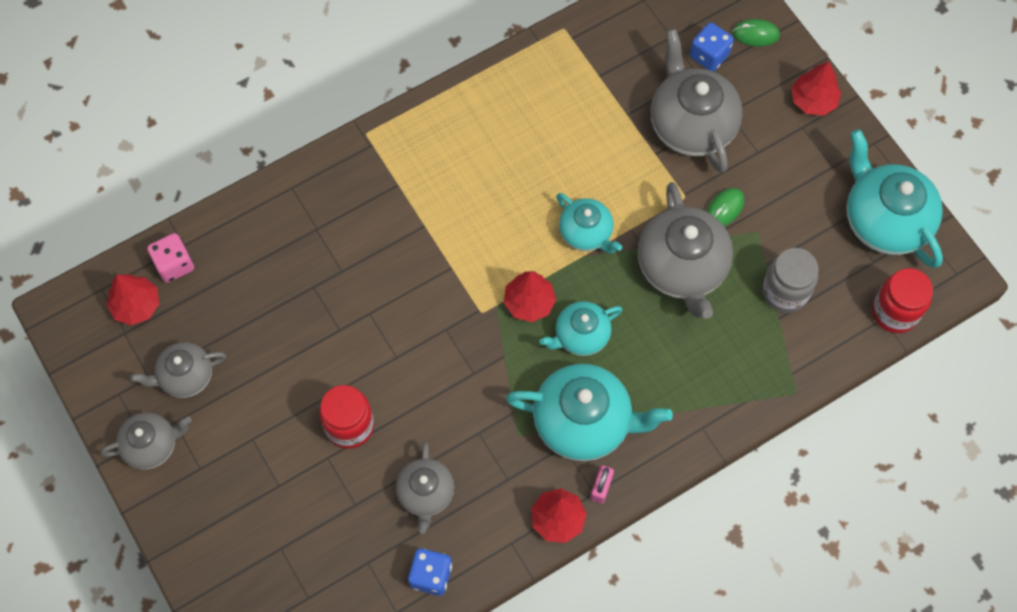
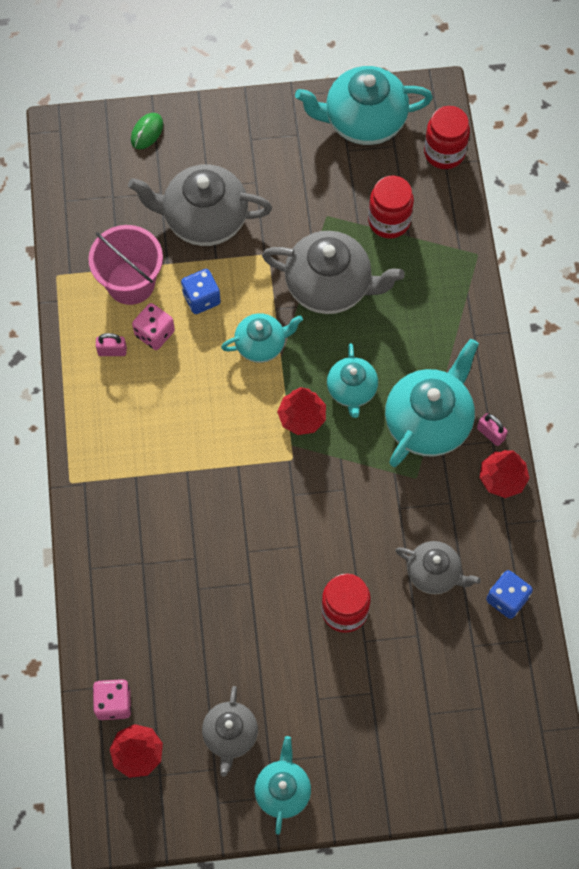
camera: 65 degrees left, 0 degrees up
(152, 445) = (283, 790): grey teapot -> turquoise teapot
(512, 109) = (112, 351): none -> pink padlock
(549, 136) = (154, 333): none -> pink dice
(589, 92) = (131, 283): none -> pink bucket
(709, 55) = (147, 176): blue dice -> blue dice (201, 298)
(724, 208) = (293, 230): green mouse -> none
(785, 292) = (389, 221): grey jar -> red jar
(813, 100) = (231, 120): red tree -> none

